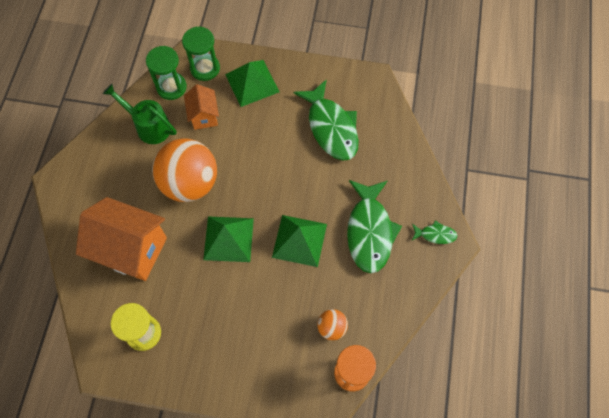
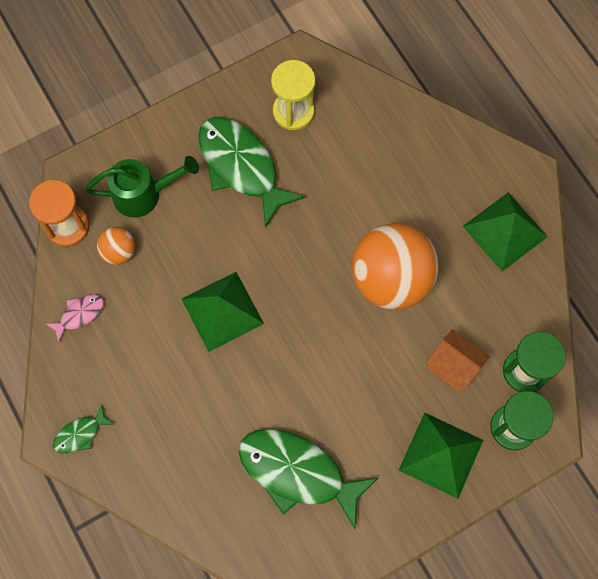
camera: 140 degrees right, 5 degrees up
(132, 249) = (380, 170): orange house -> none
(149, 126) = (499, 305): green watering can -> green watering can (144, 194)
(228, 238) = (296, 255): green pyramid -> green pyramid (505, 231)
(369, 231) = (155, 380): green fish -> green fish (241, 167)
(386, 306) = (79, 315): none -> pink fish

